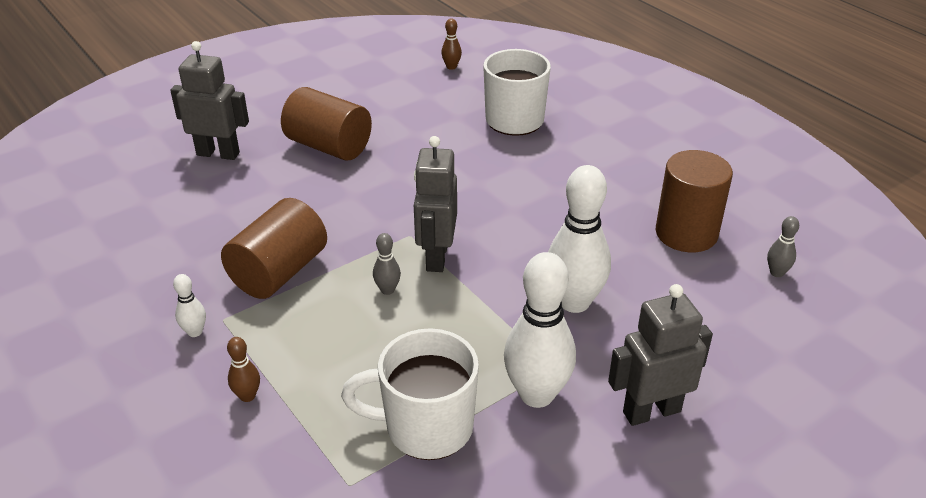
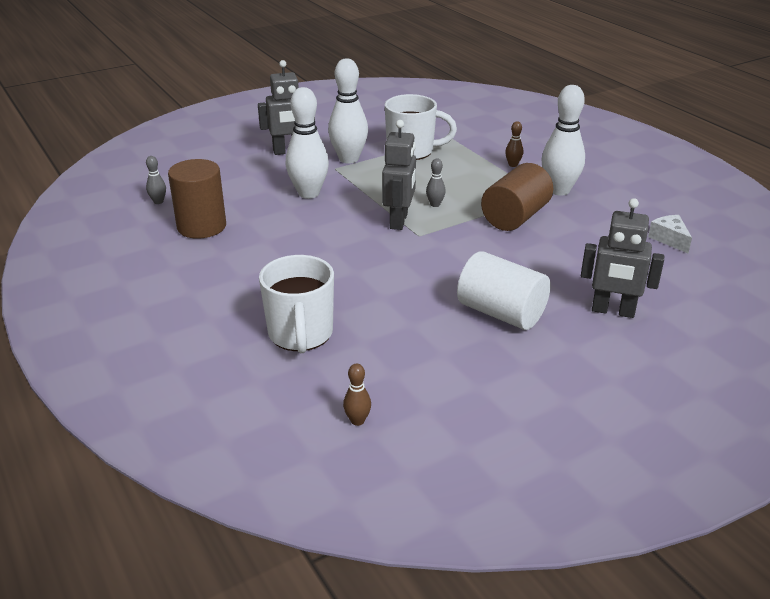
camera: 175 degrees left, 5 degrees down
(93, 246) = (669, 239): none -> white cheese
(195, 332) = (559, 190): white bowling pin -> white bowling pin, size x2.24
(328, 146) = (501, 313): brown cylinder -> white cylinder

